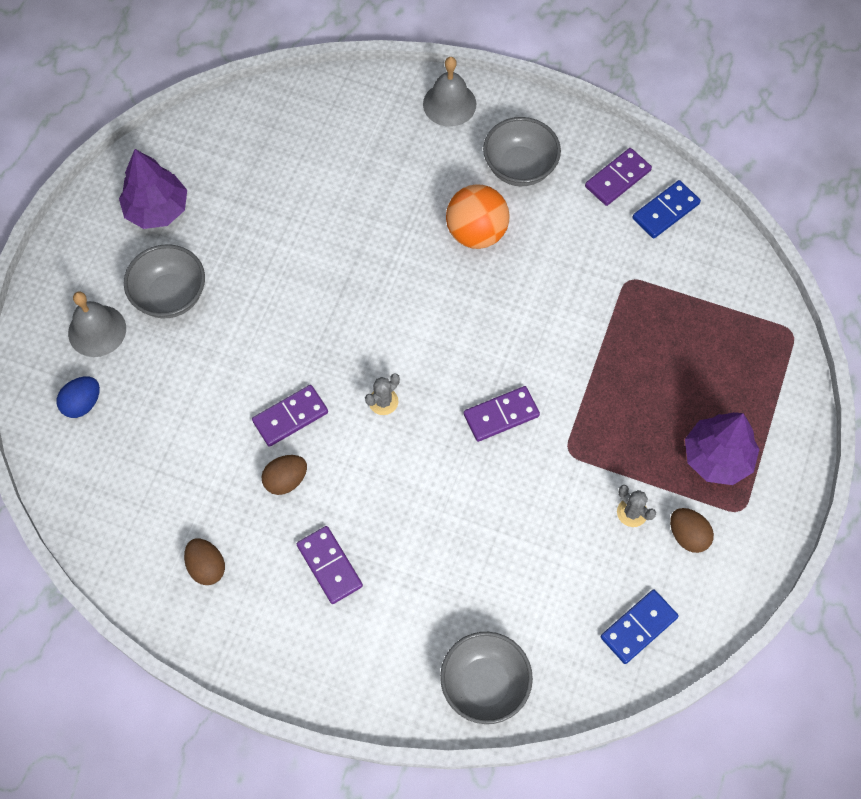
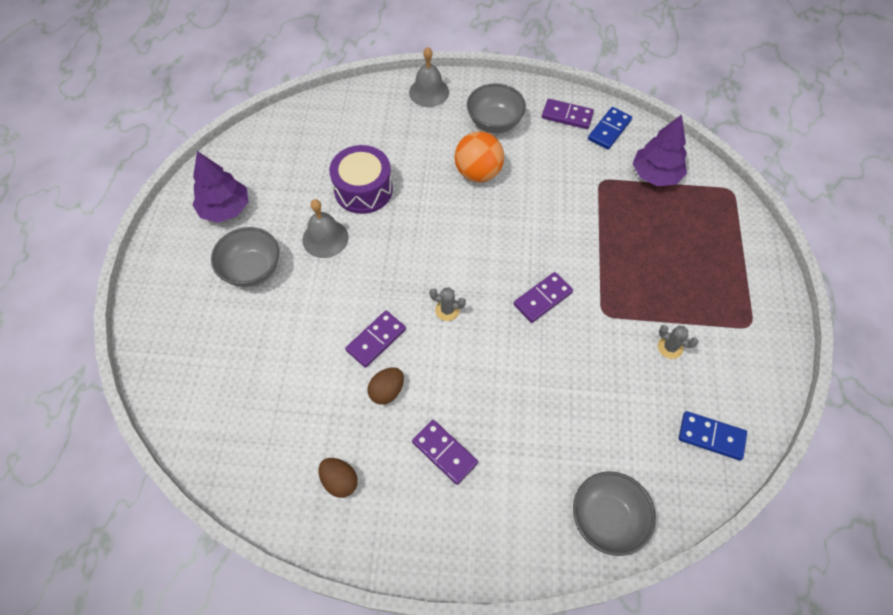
camera: 15 degrees left, 5 degrees down
(82, 403) = (198, 371): blue egg -> none
(97, 330) = (197, 310): grey bell -> grey bell (325, 238)
(328, 222) = (363, 190): none -> purple drum
(383, 401) = (447, 310): grey cactus -> grey cactus turned 75 degrees clockwise
(617, 178) = (567, 116): purple domino -> purple domino turned 75 degrees clockwise
(638, 627) = (711, 436): blue domino -> blue domino turned 75 degrees clockwise
(688, 535) = (719, 354): brown egg -> none
(717, 457) = (716, 290): purple tree -> purple tree (655, 175)

